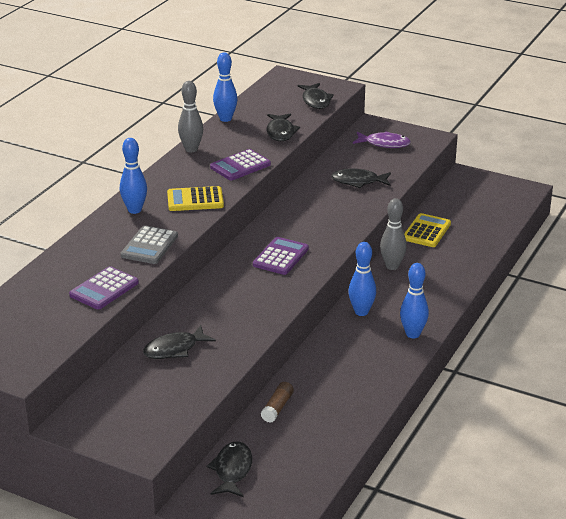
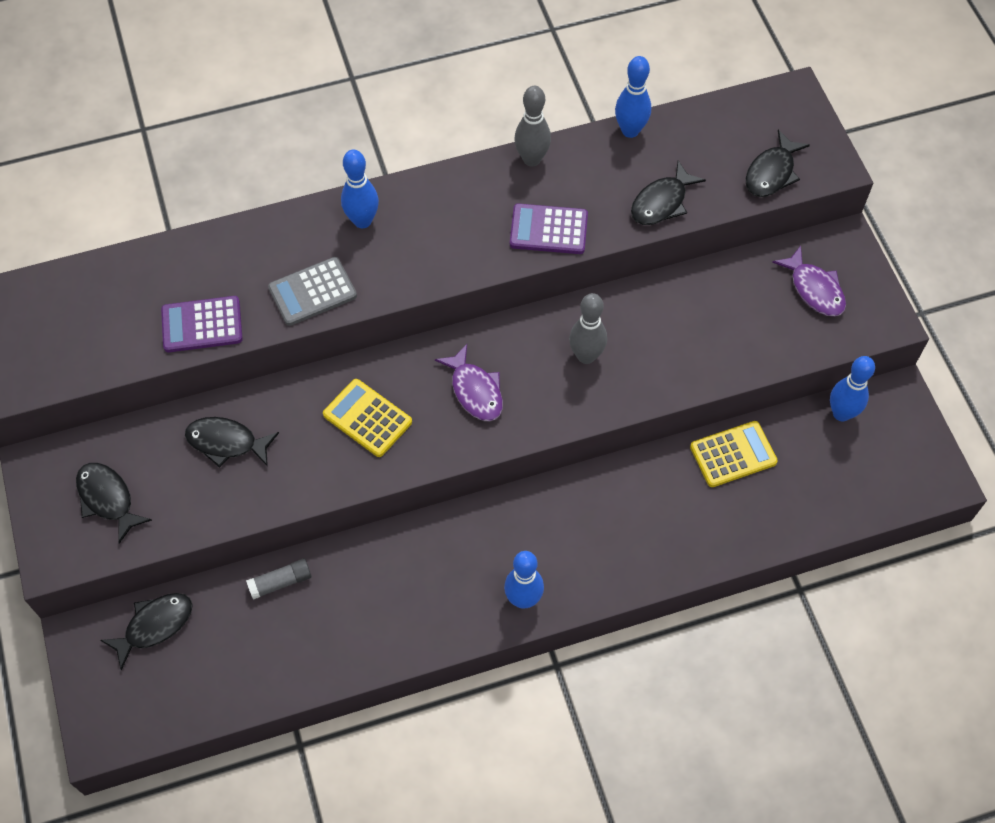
camera: 45 degrees right, 30 degrees up
(195, 200) = (437, 252): yellow calculator -> yellow calculator (367, 418)
(277, 408) = (280, 582): brown glue stick -> grey glue stick
(280, 257) = (475, 391): purple calculator -> purple fish
(358, 181) = (702, 333): black fish -> black fish (108, 499)
(361, 312) = (512, 520): blue bowling pin -> blue bowling pin (841, 413)
(392, 266) = (627, 478): grey bowling pin -> grey bowling pin (586, 356)

